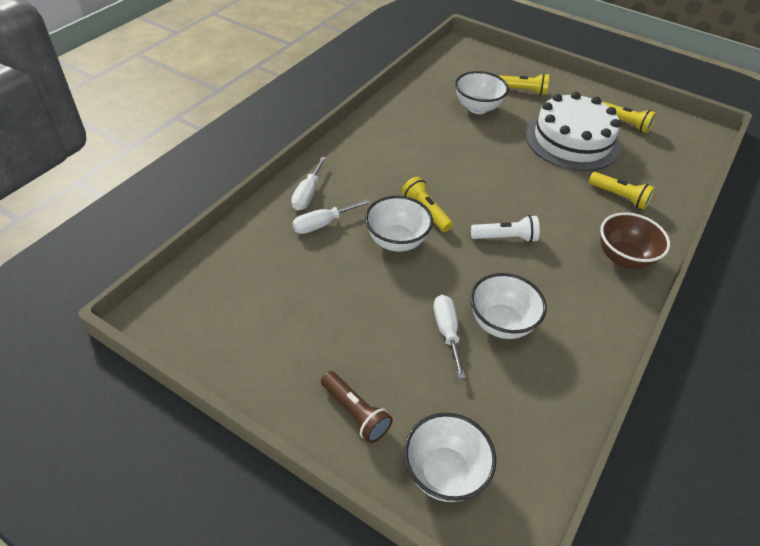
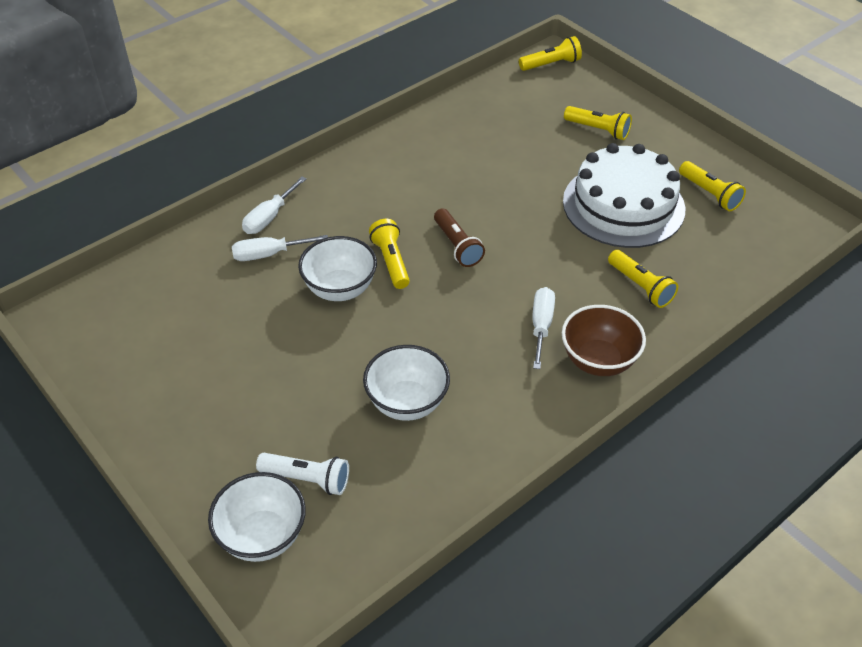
camera: 20 degrees right, 0 degrees up
(355, 413) = (204, 457): brown flashlight -> brown flashlight (457, 246)
(447, 332) = (342, 399): white screwdriver -> white screwdriver (541, 326)
(463, 50) = (551, 64): none -> yellow flashlight
(477, 108) = (525, 144): white bowl -> none
(505, 238) = (467, 309): white flashlight -> white flashlight (307, 479)

